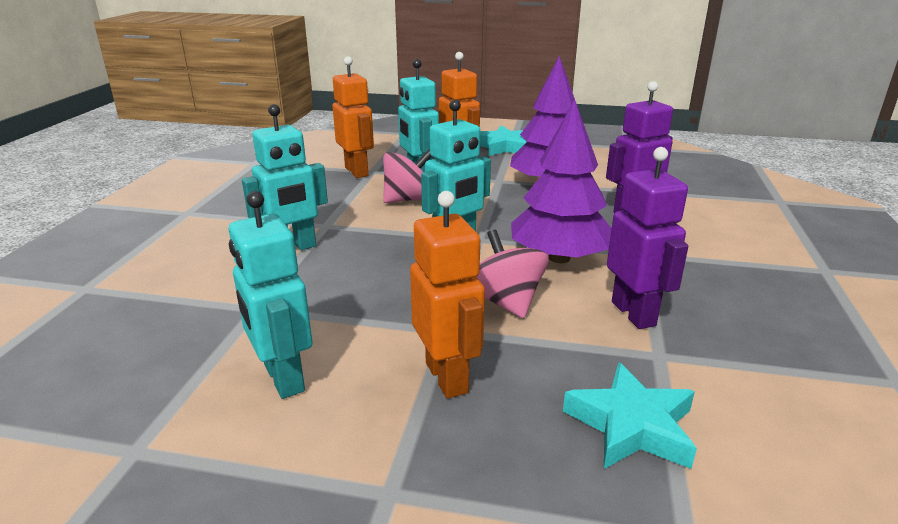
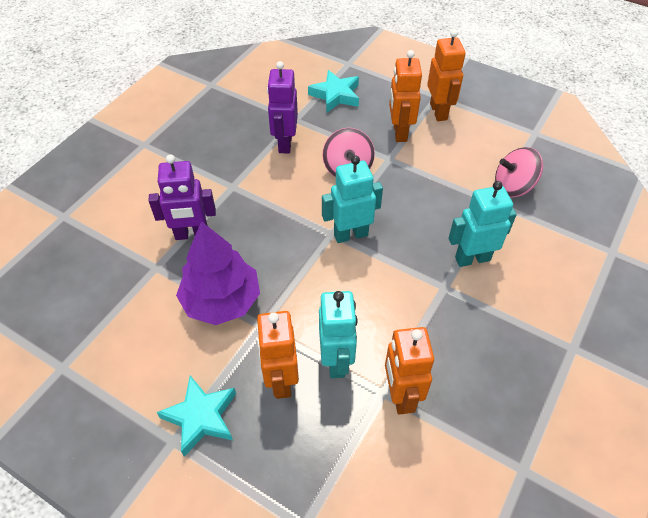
camera: 160 degrees left, 25 degrees up
(283, 378) = (476, 150): turquoise robot -> none
(375, 446) = (439, 111): none -> orange robot
(408, 200) = (364, 310): pink spinning top -> pink spinning top (513, 186)
(559, 258) = (290, 197): purple tree -> none

